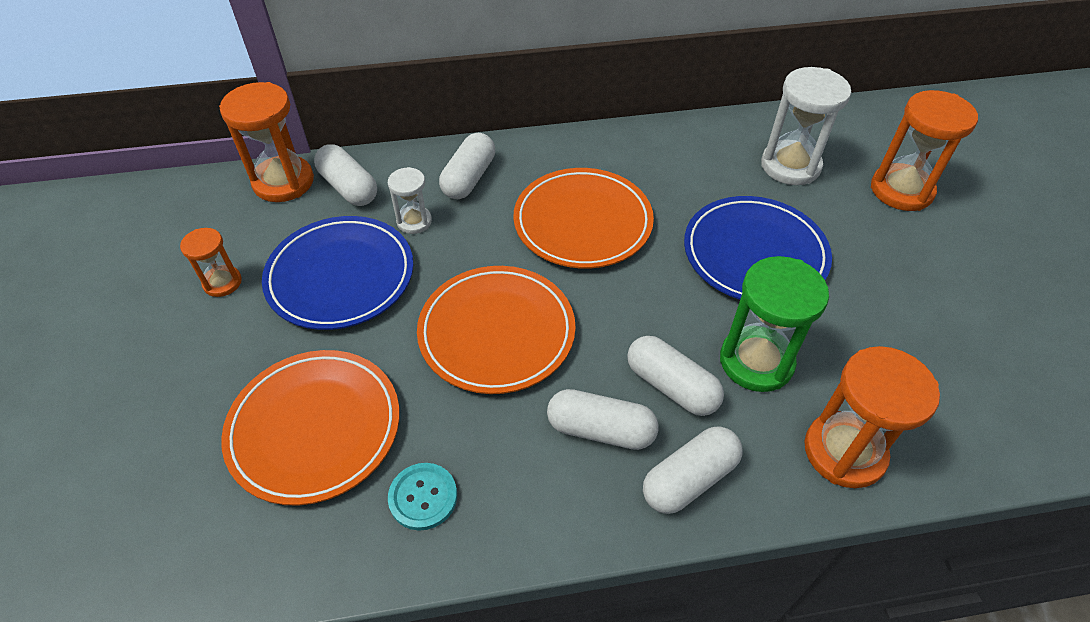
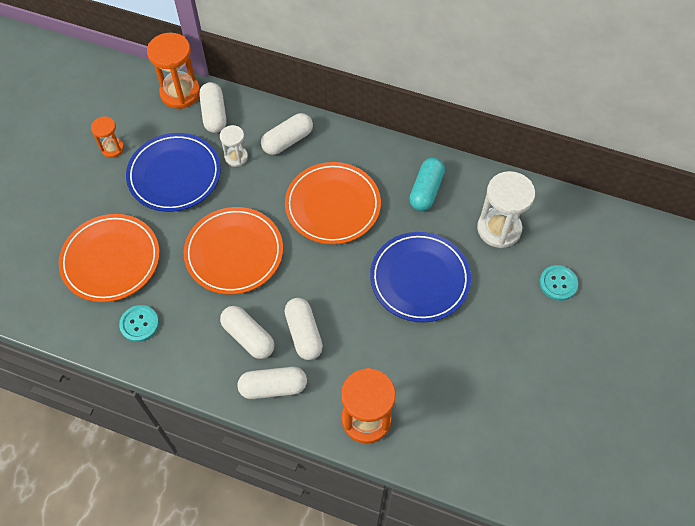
camera: 30 degrees right, 10 degrees up
(677, 162) = (426, 190): none -> turquoise capsule
(756, 361) = (362, 345): green hourglass -> none
(901, 190) = (558, 283): orange hourglass -> turquoise button

